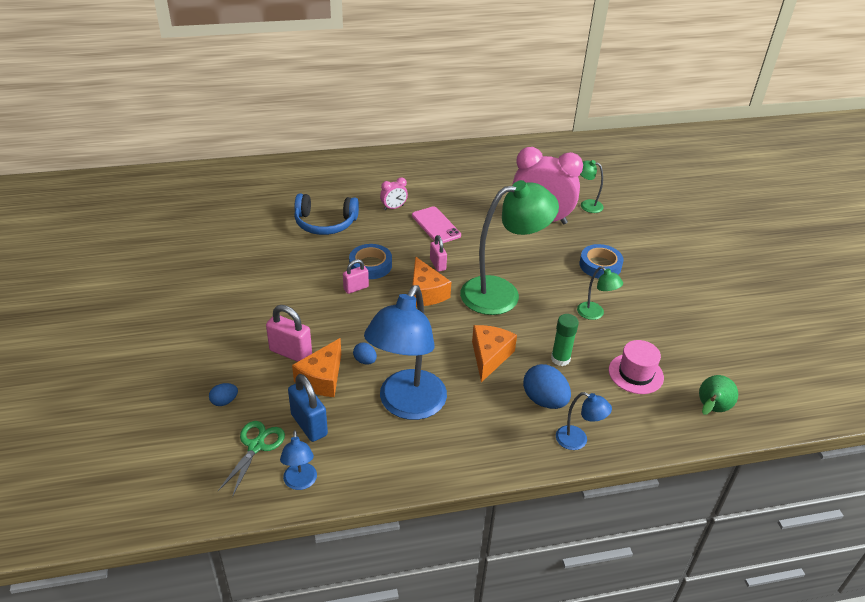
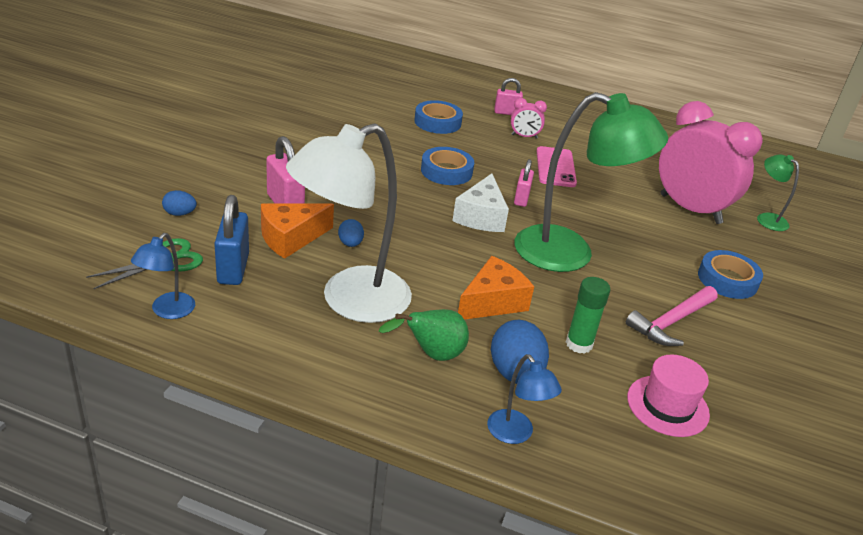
camera: 30 degrees right, 5 degrees down
(325, 223) = (437, 122): blue headphones -> blue tape
(356, 288) = (410, 183): pink padlock -> pink padlock (506, 113)
(407, 405) = (350, 301): blue lamp -> white lamp
(426, 293) = (481, 217): orange cheese -> white cheese
(595, 314) = (671, 322): green lamp -> pink hammer
(711, 409) = (744, 498): green pear -> green pear (431, 355)

